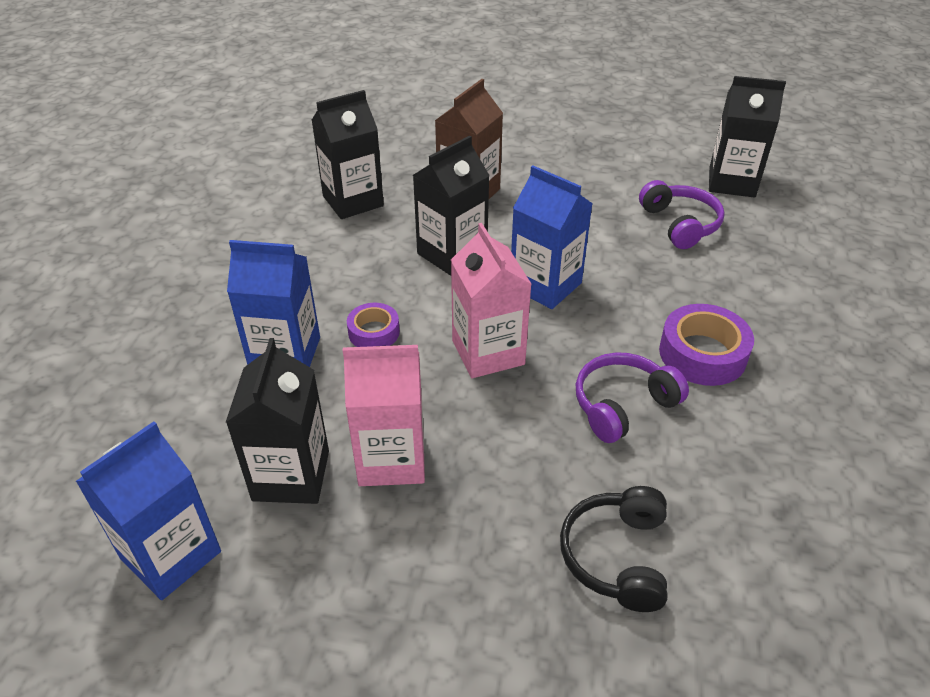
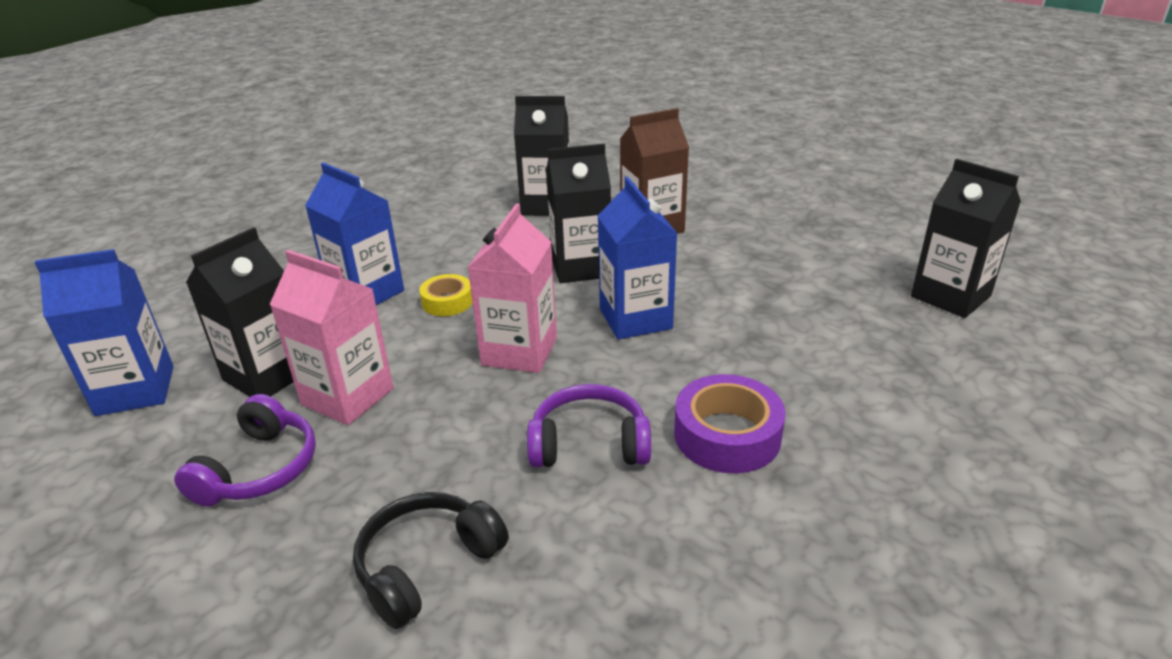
camera: 35 degrees right, 10 degrees down
(374, 332) = (447, 302): purple tape -> yellow tape
(680, 224) = (840, 314): purple headphones -> purple headphones (259, 469)

